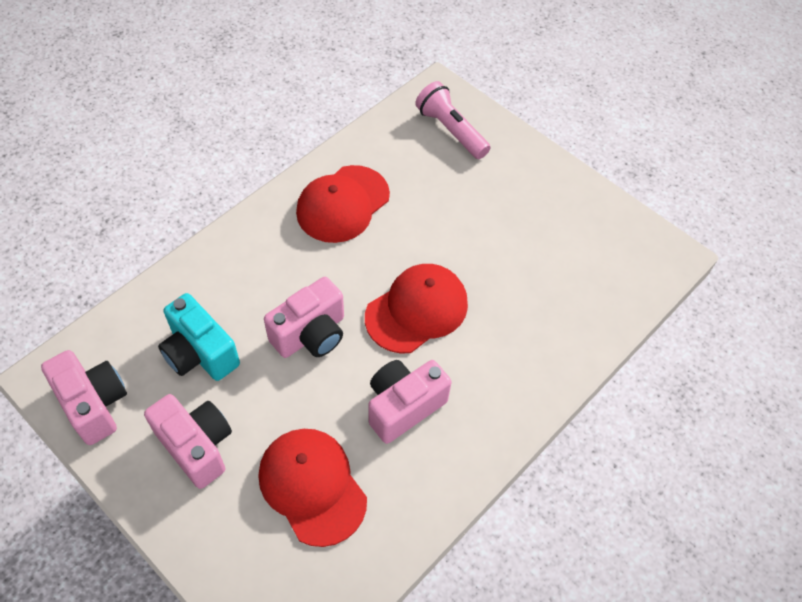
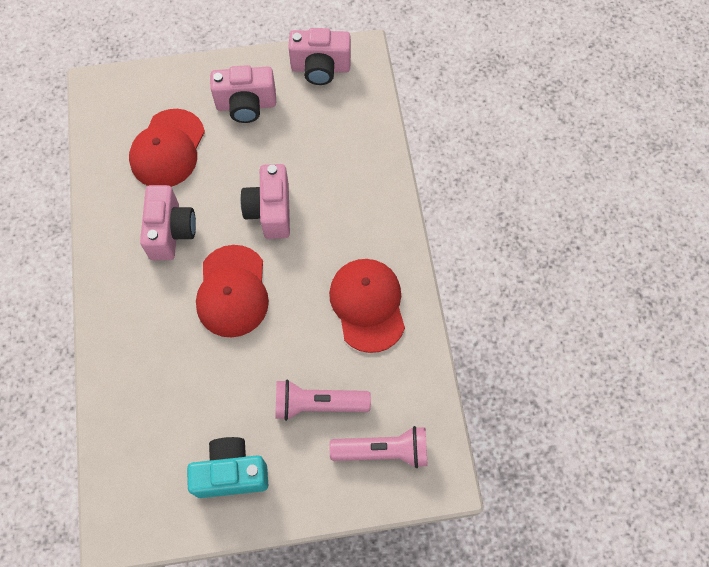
camera: 130 degrees right, 10 degrees up
(200, 353) = (310, 139): turquoise camera -> turquoise camera (231, 473)
(312, 486) = (168, 149): red cap -> red cap turned 105 degrees clockwise
(455, 189) = (317, 404): none -> pink flashlight

